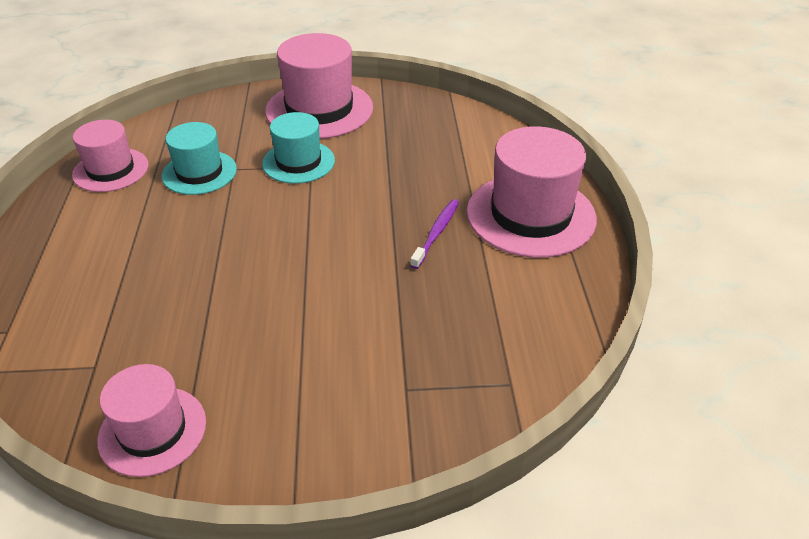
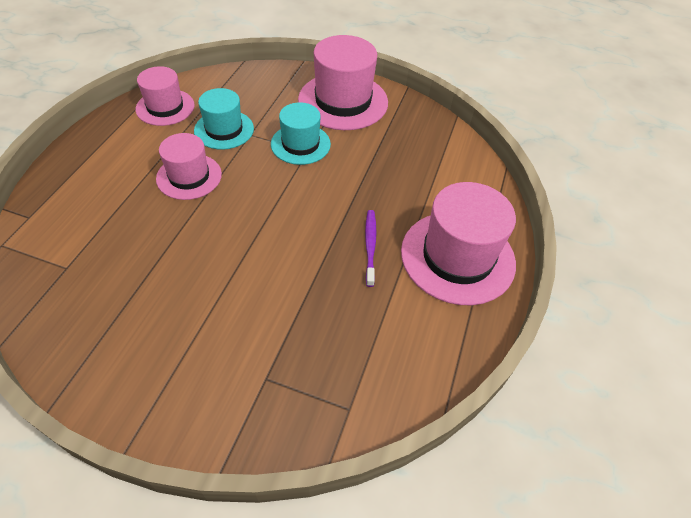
camera: 20 degrees right, 10 degrees up
(152, 430) = (73, 336): pink hat -> pink hat (189, 176)
(436, 233) = (370, 246): purple toothbrush -> purple toothbrush turned 45 degrees counterclockwise

